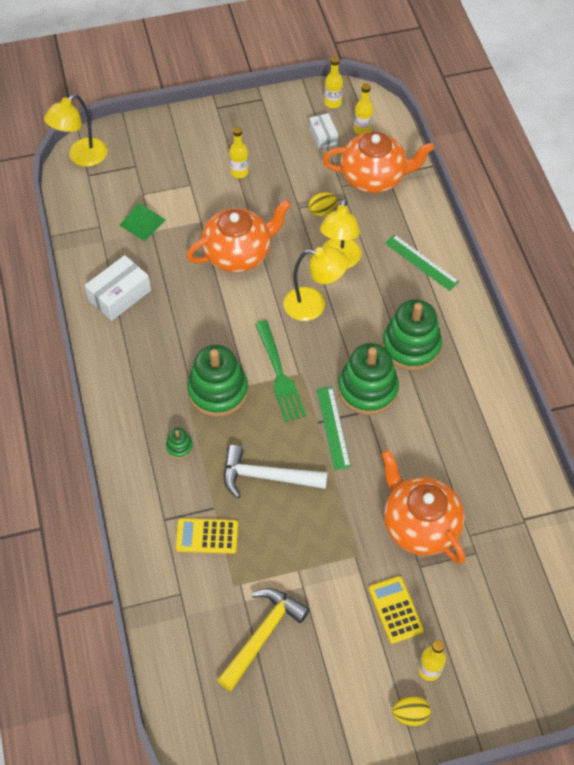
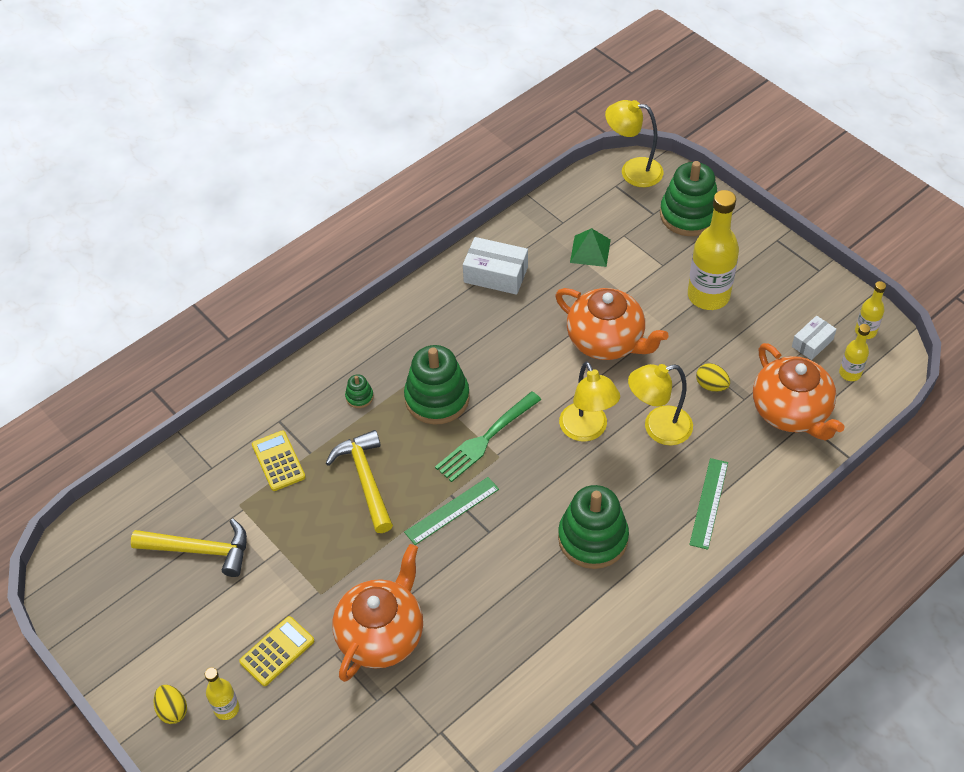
camera: 65 degrees right, 5 degrees down
(239, 172) = (708, 296): yellow bottle -> yellow bottle, size x2.01
(267, 477) = (365, 480): white hammer -> yellow hammer
(367, 389) = (514, 521): green stacking toy -> green stacking toy (689, 215)

